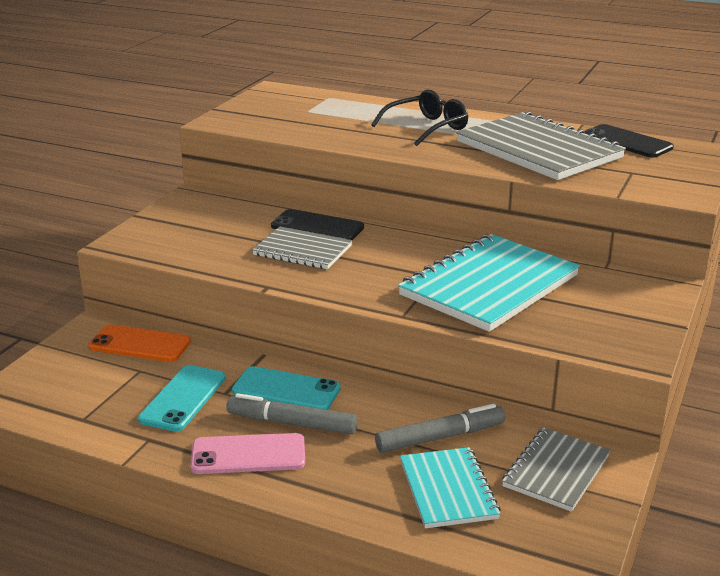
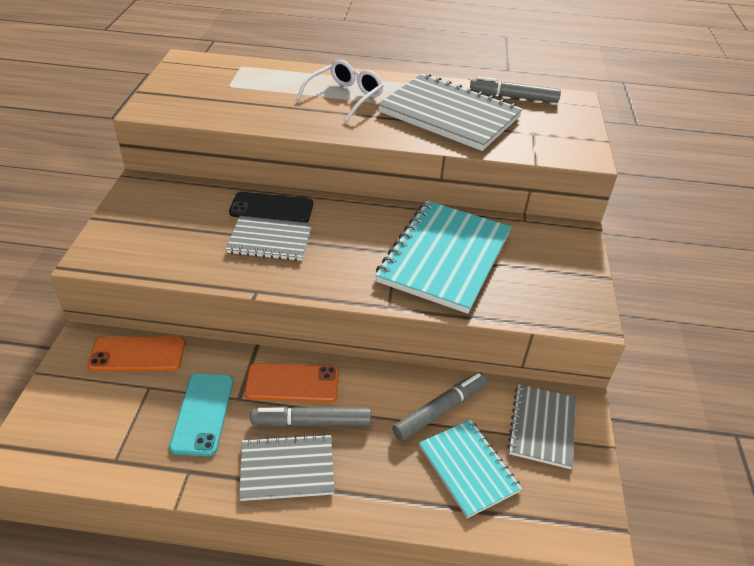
camera: 20 degrees left, 15 degrees up
(248, 454) = (287, 469): pink phone -> grey notebook
(286, 390) = (292, 383): turquoise phone -> orange phone
(427, 128) = (345, 97): black glasses -> white glasses
(627, 142) = (513, 97): black phone -> grey marker

